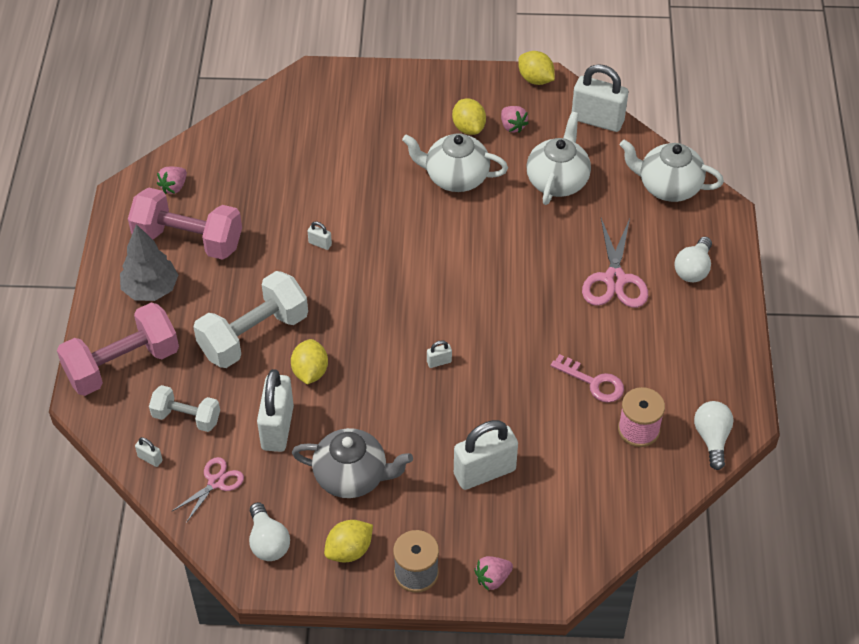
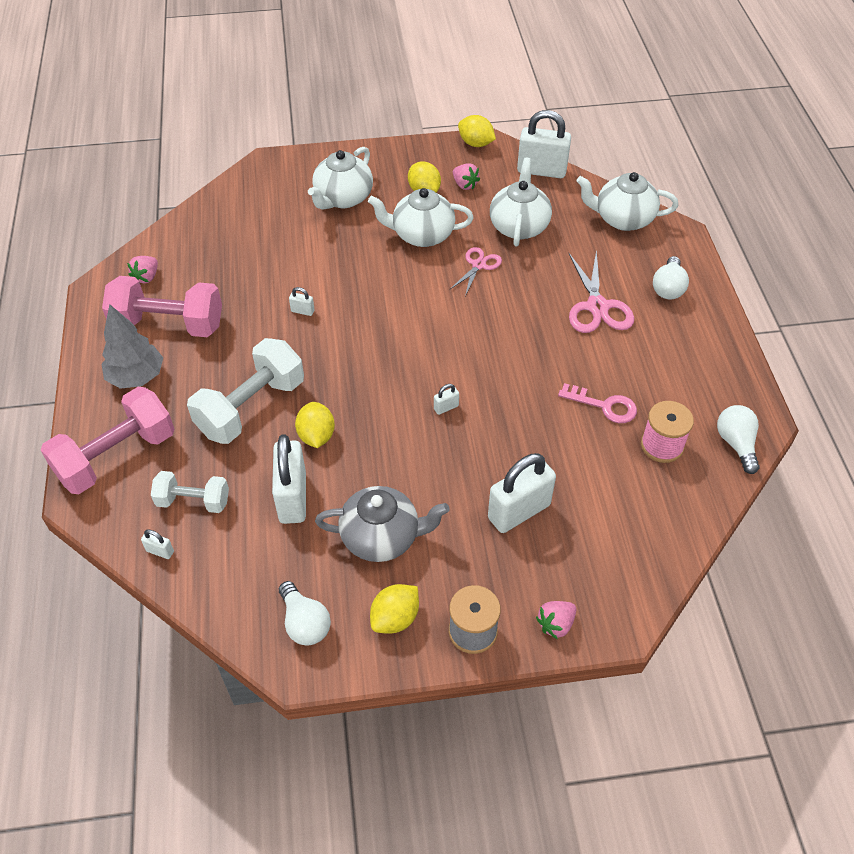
camera: 10 degrees left, 0 degrees up
(216, 482) = (236, 566): pink scissors -> pink scissors (478, 265)
(383, 125) = (343, 198): none -> white teapot

